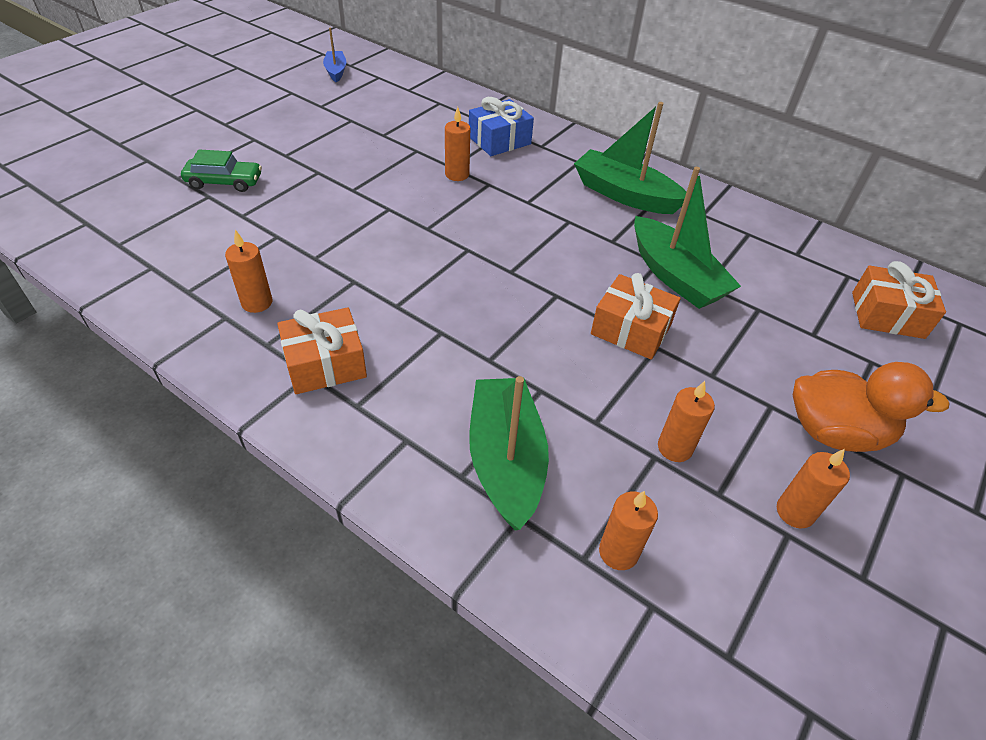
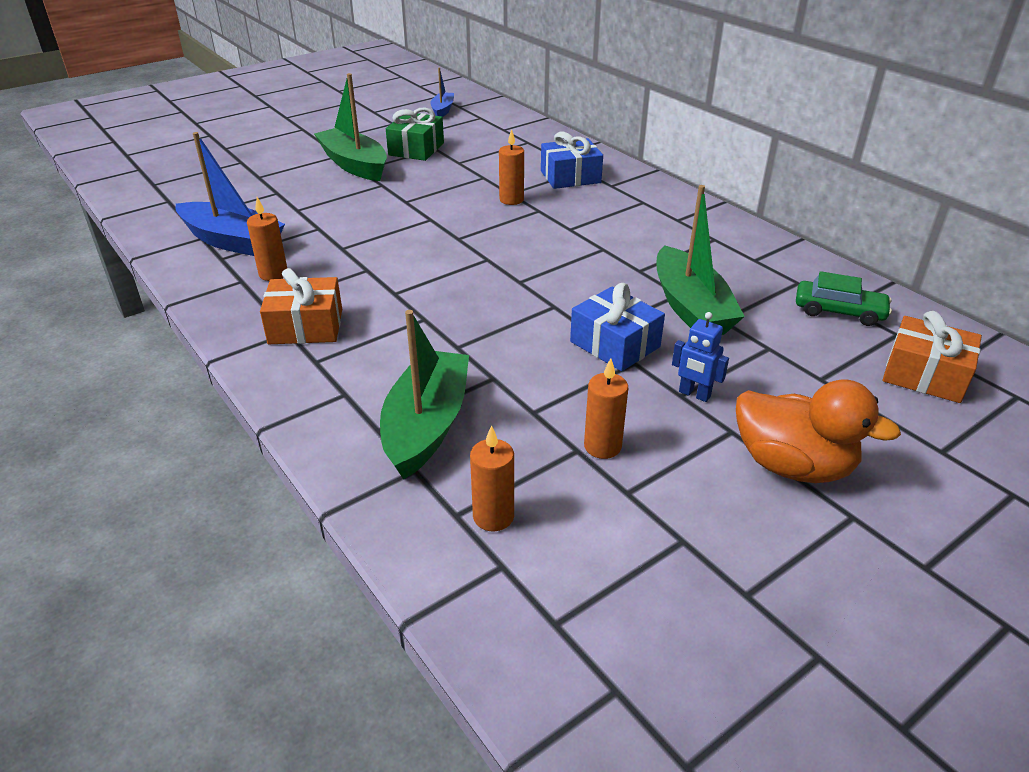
camera: 20 degrees right, 10 degrees down
(189, 267) = (232, 241): none -> blue boat
(224, 182) = (296, 184): green car -> green car (839, 311)
(332, 123) = (416, 149): none -> green gift
(624, 194) = (676, 234): green boat -> green boat (354, 165)
(631, 329) = (615, 344): orange gift -> blue gift
(723, 372) = (694, 394): none -> blue robot
(795, 512) = (702, 523): orange candle -> none

